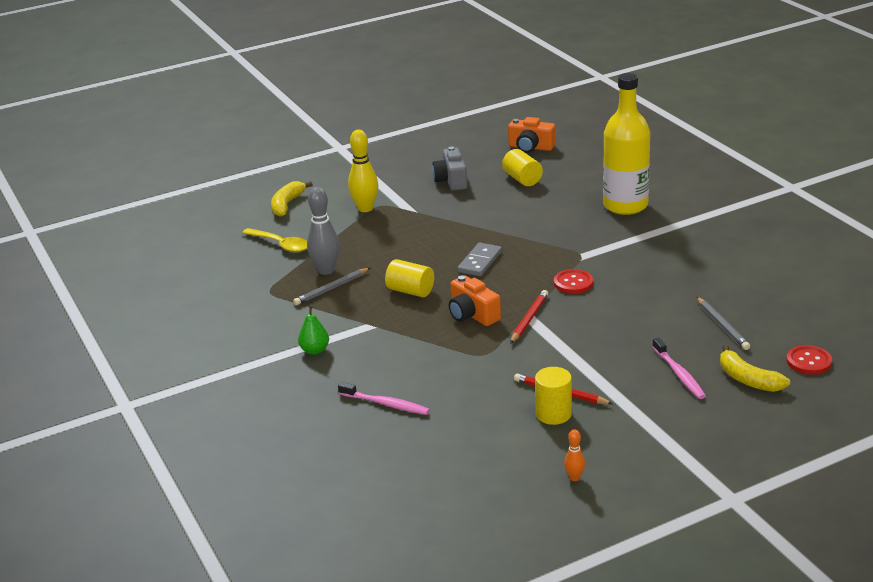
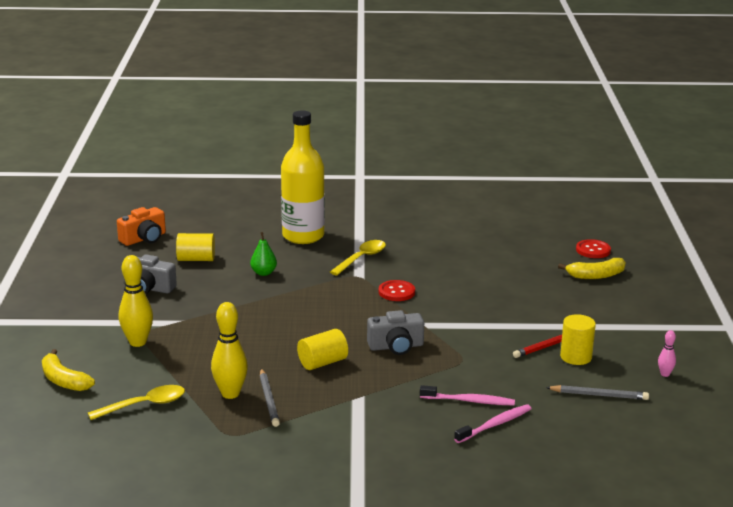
camera: 65 degrees left, 5 degrees down
(315, 350) = (370, 437): green pear -> green pear (263, 273)
(326, 270) = (230, 394): grey bowling pin -> yellow bowling pin
(472, 315) = (396, 346): orange camera -> grey camera
(479, 262) = (313, 318): grey domino -> none
(529, 319) = (430, 325): red pencil -> none
(574, 478) = (665, 374): orange bowling pin -> pink bowling pin
(617, 245) = (361, 258): none -> yellow spoon
(679, 374) = (567, 295): pink toothbrush -> pink toothbrush (469, 401)
(722, 325) = (519, 261): grey pencil -> grey pencil (599, 395)

